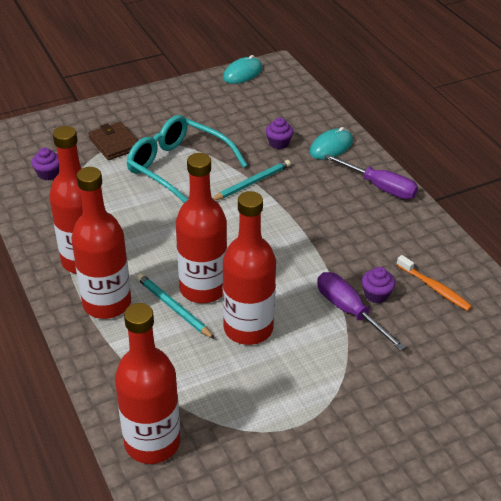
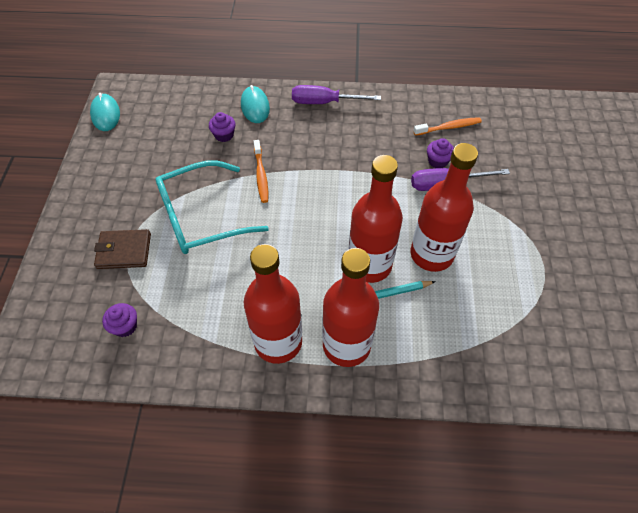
camera: 60 degrees left, 15 degrees up
(152, 442) = (524, 374): red bottle -> none
(252, 183) = (261, 175): turquoise pencil -> orange toothbrush
(380, 187) = (324, 102): purple screwdriver -> purple screwdriver turned 150 degrees counterclockwise

